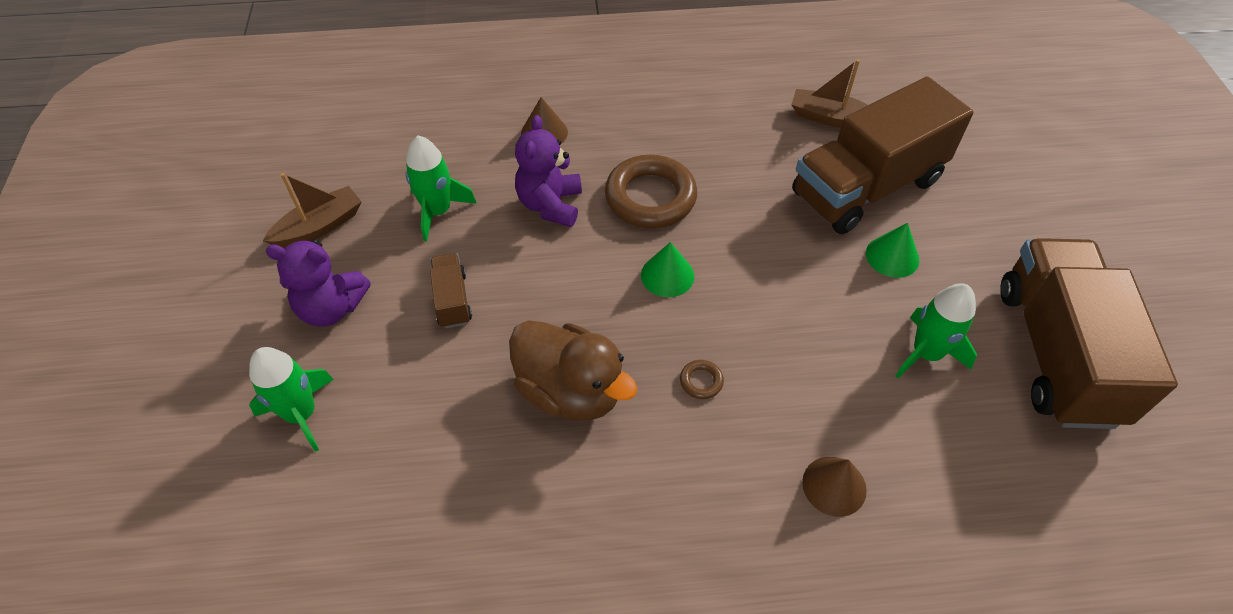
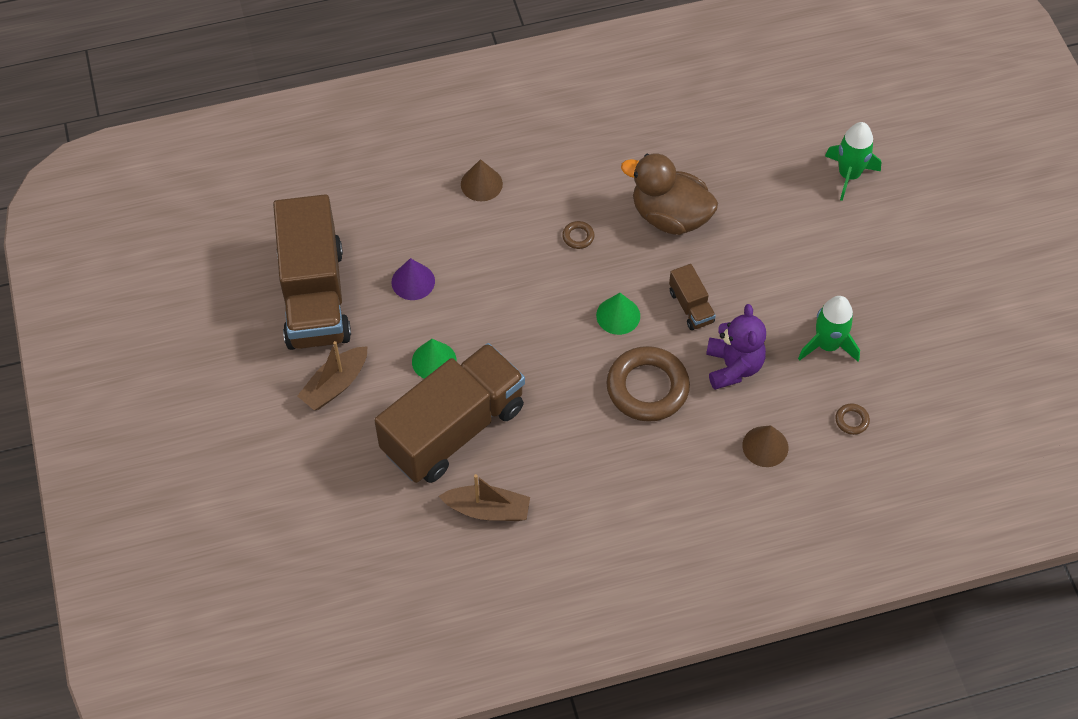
camera: 170 degrees right, 5 degrees up
(319, 226) = (919, 315): brown boat -> brown boat (335, 385)
(331, 308) = (870, 249): purple teddy bear -> none
(448, 142) = (851, 420): none -> brown ring
(452, 300) = (781, 269): brown truck -> brown truck (691, 307)
(926, 353) = (413, 281): green rocket -> purple cone

